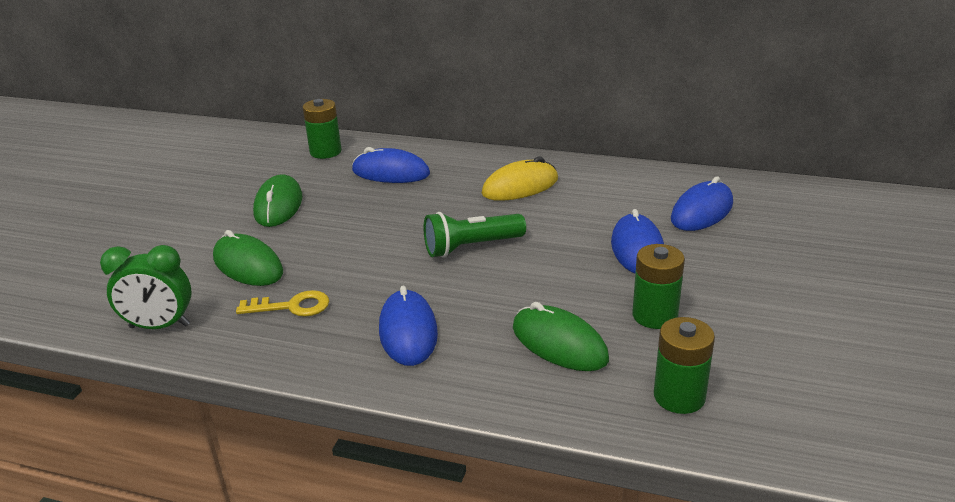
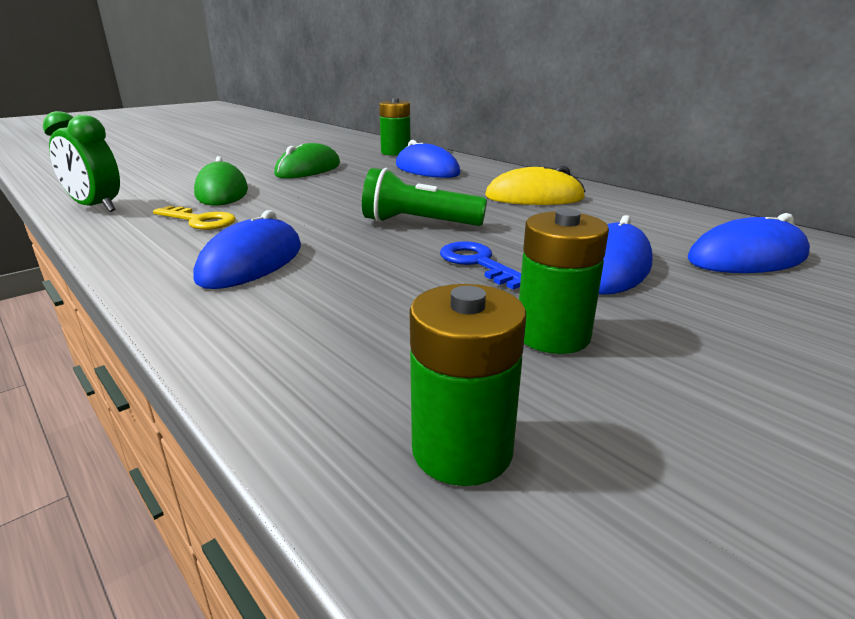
camera: 30 degrees right, 5 degrees down
(558, 274) = (478, 263): none -> blue key
(559, 343) = (383, 321): green mouse -> none

